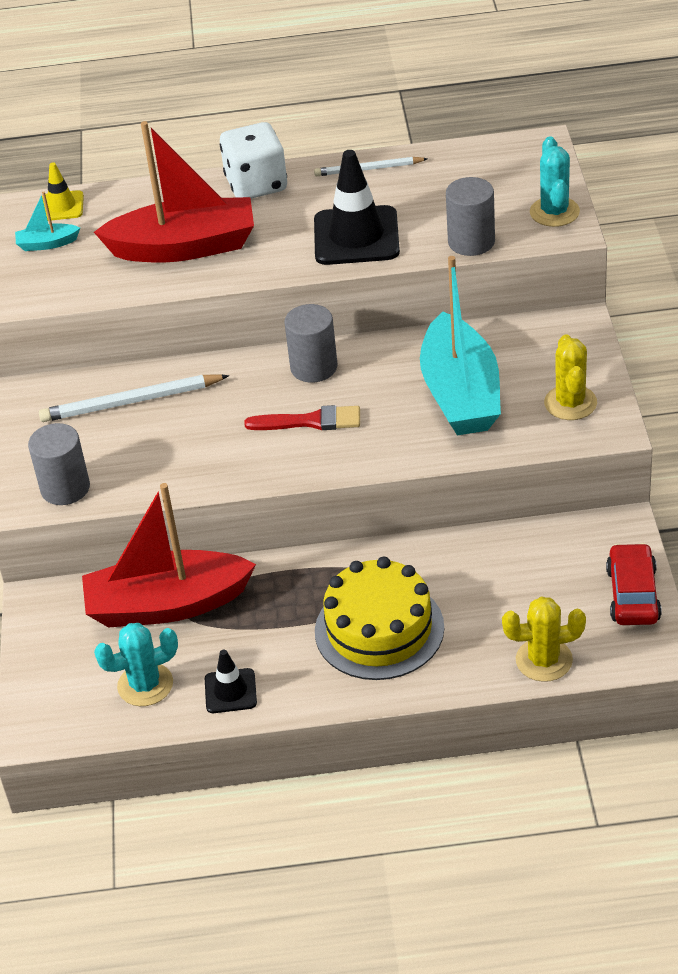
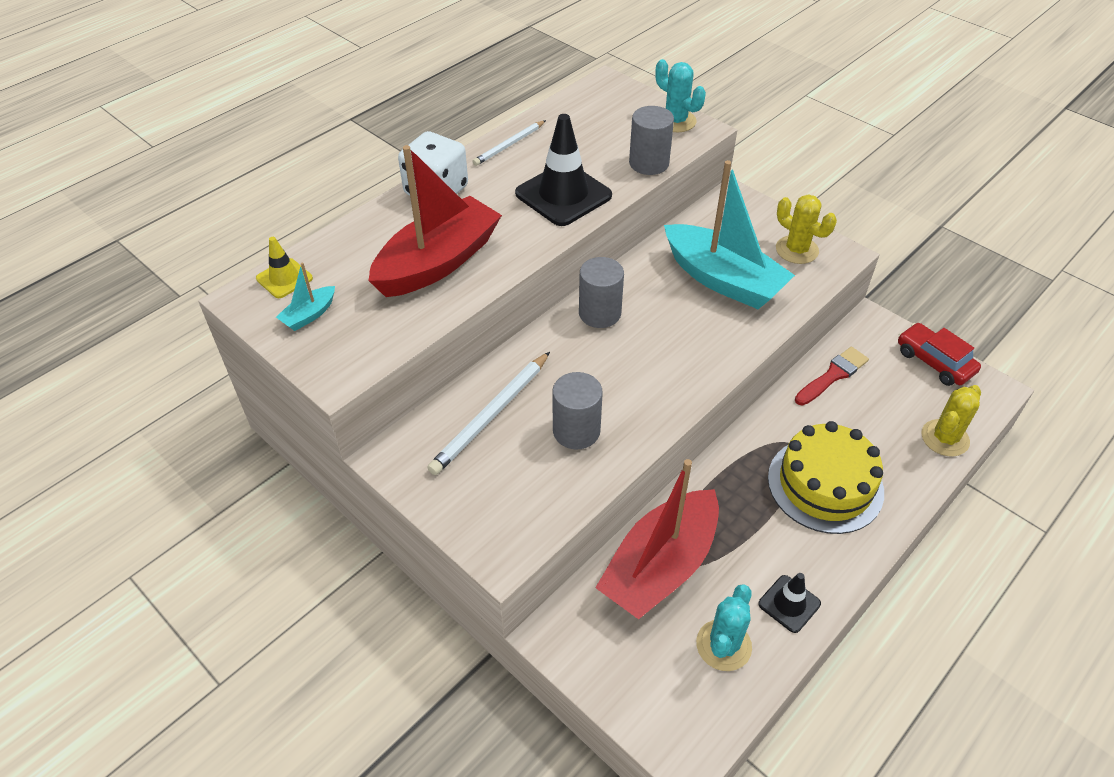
camera: 45 degrees left, 5 degrees up
(65, 488) = (523, 520): grey cylinder -> grey cylinder (576, 431)
(310, 421) = (648, 354): red brush -> red brush (832, 375)

